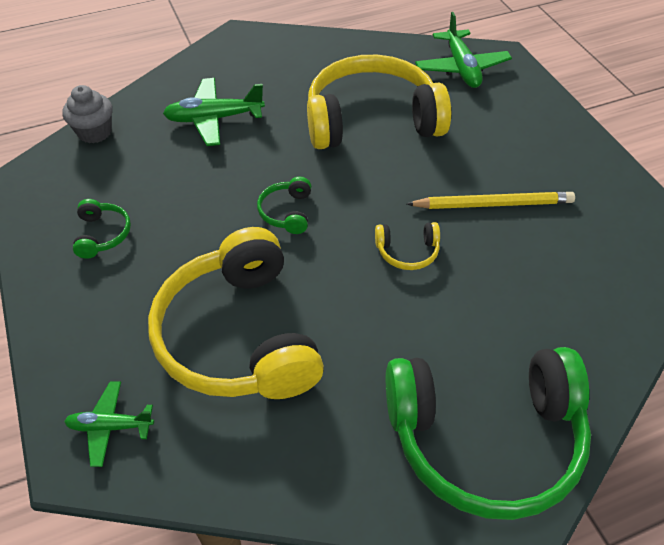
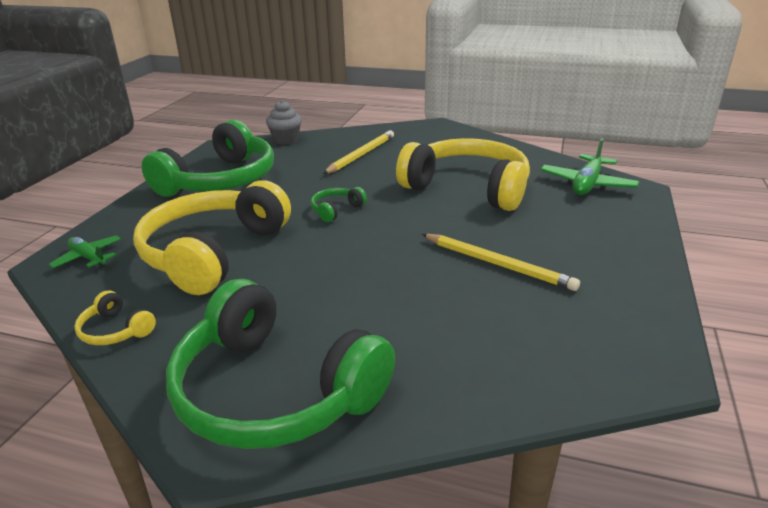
camera: 40 degrees right, 20 degrees down
(102, 234) = (220, 180): green headphones -> green headphones, size x2.47
(214, 119) = (361, 155): green plane -> yellow pencil
(407, 252) = (386, 261): yellow headphones -> yellow headphones (115, 330)

